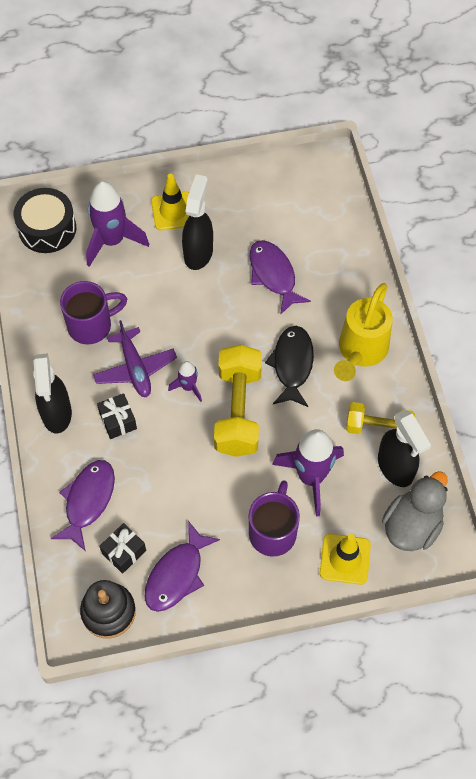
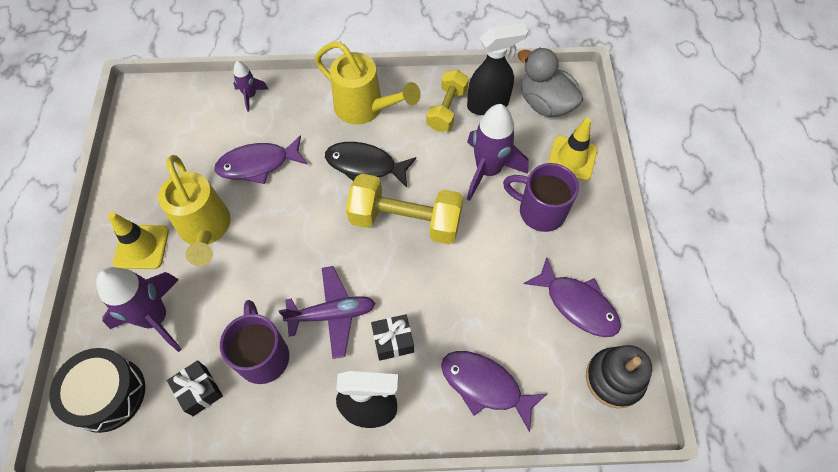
camera: 80 degrees left, 0 degrees up
(124, 552) = (548, 354): black gift -> black gift (199, 391)
(188, 387) = (368, 263): purple rocket -> purple rocket (250, 96)
(198, 252) = (205, 229): black spray bottle -> yellow watering can

